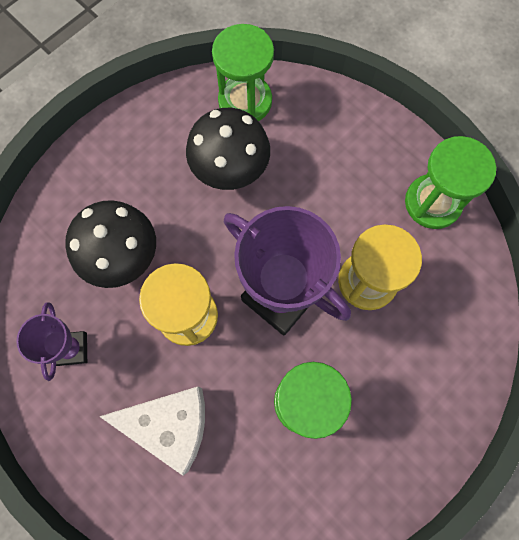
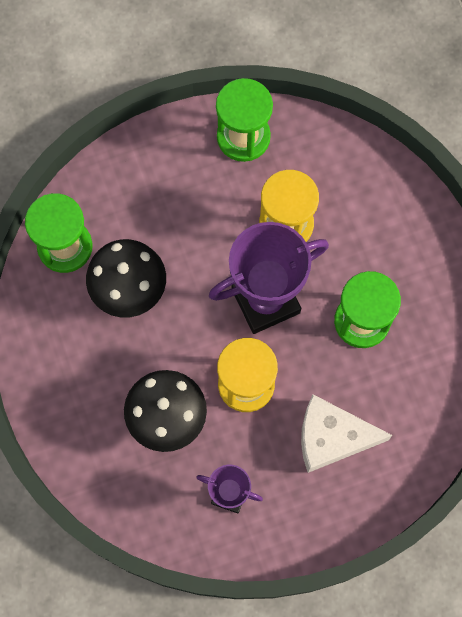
camera: 65 degrees left, 0 degrees up
(170, 425) = (332, 437): white cheese -> white cheese turned 120 degrees counterclockwise

